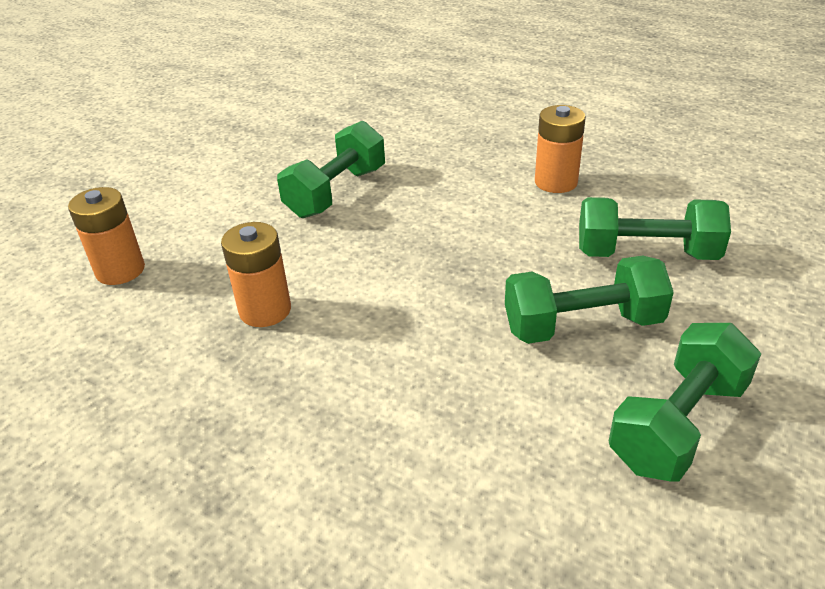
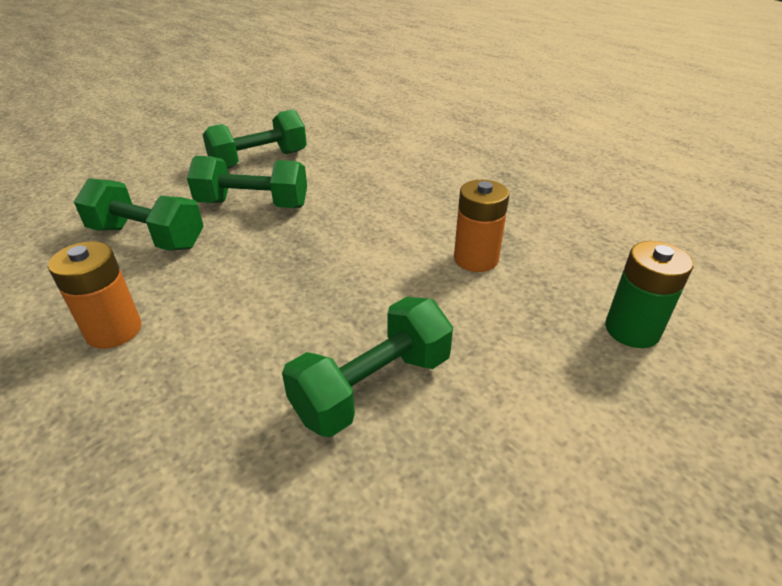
camera: 165 degrees left, 0 degrees up
(120, 270) = (632, 330): orange battery -> green battery

